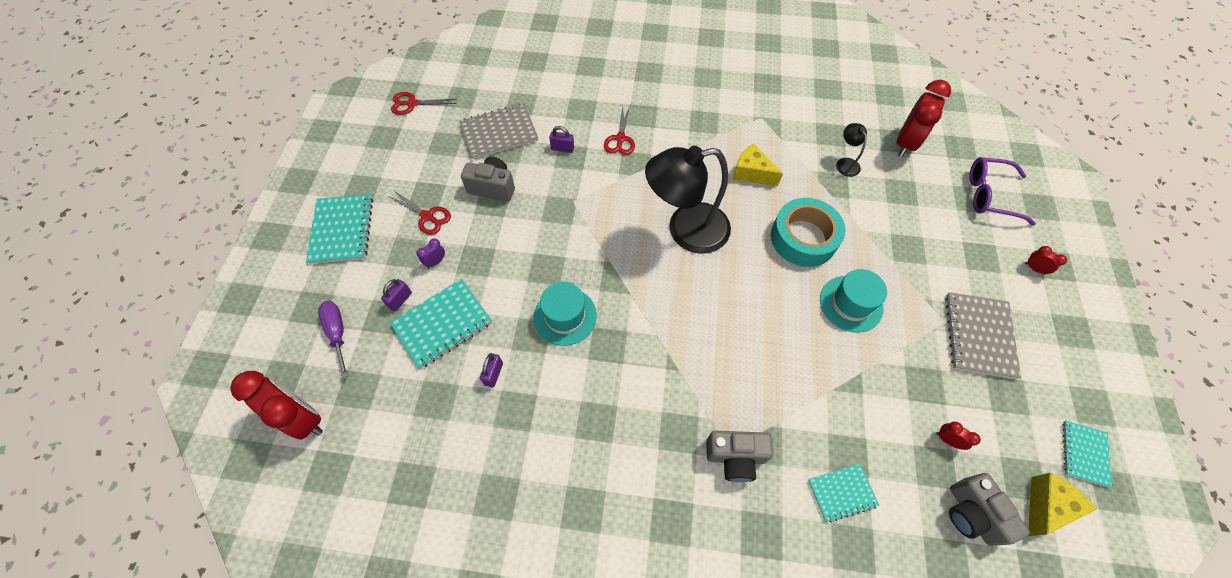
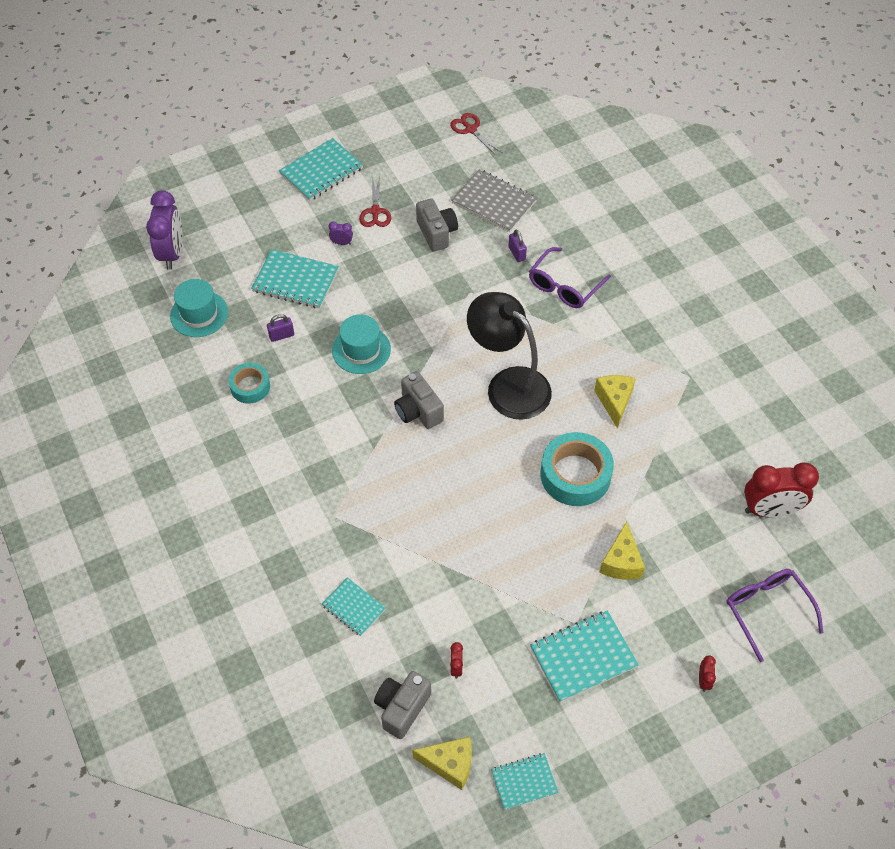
camera: 55 degrees right, 5 degrees down
(303, 418) = (172, 253): red clock -> purple clock
(338, 333) = (242, 227): purple screwdriver -> none
(400, 300) = (294, 244): purple padlock -> none
(529, 439) = (250, 386): none -> turquoise tape
(620, 139) = (564, 286): red scissors -> purple glasses
(735, 457) = (330, 522): grey camera -> grey camera (418, 411)
(845, 163) = (695, 470): black lamp -> none
(851, 304) = (535, 541): turquoise hat -> turquoise hat (199, 314)
(902, 257) = (621, 562): none -> yellow cheese
(979, 336) = (583, 657): grey notebook -> turquoise notebook

